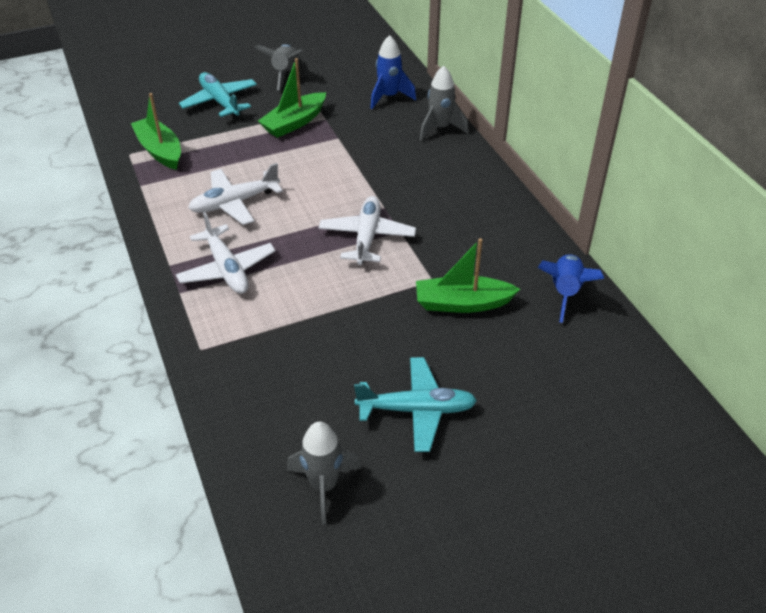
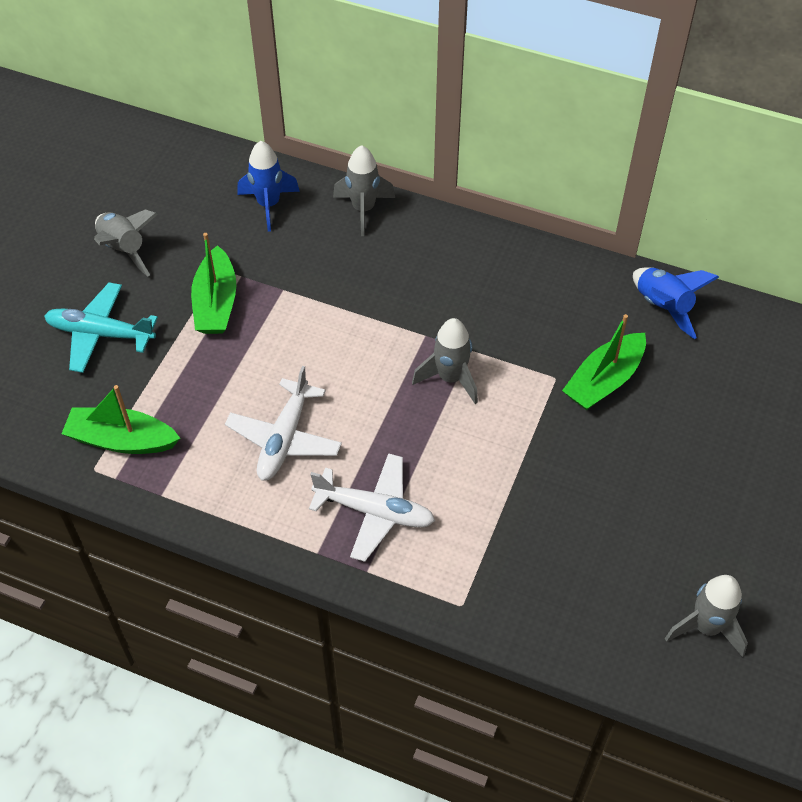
camera: 45 degrees left, 10 degrees up
(367, 237) = (450, 378): white plane -> grey rocket
(417, 410) = (688, 505): turquoise plane -> none

